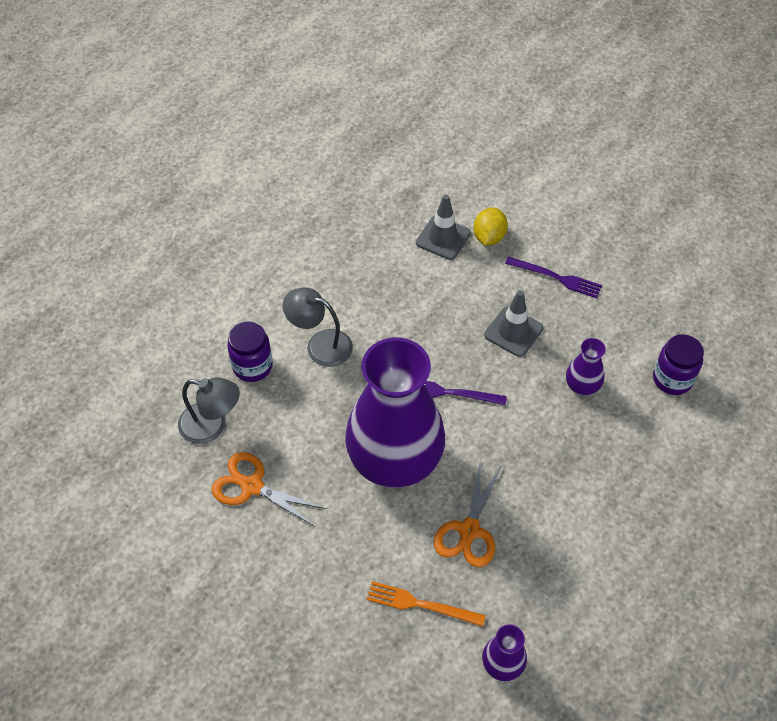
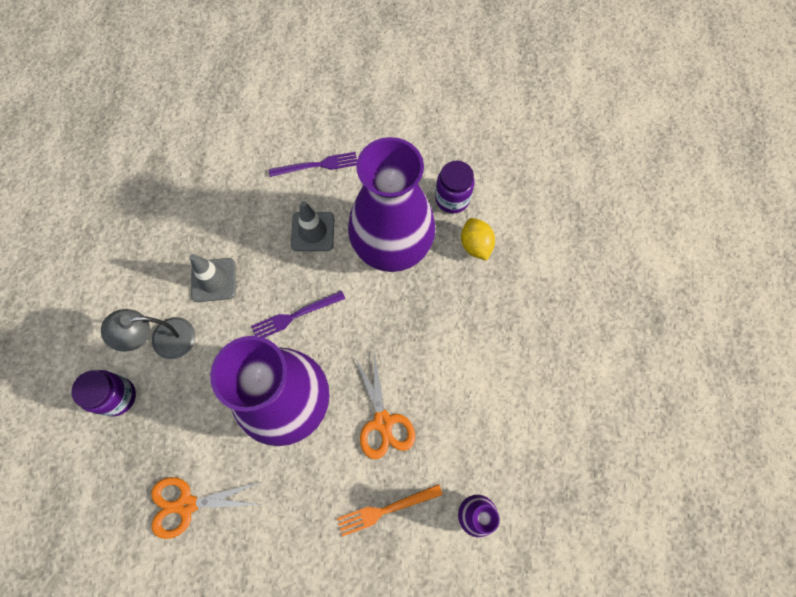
camera: 35 degrees left, 15 degrees up
(212, 426) = (117, 474): grey lamp -> none
(443, 238) = (206, 183): grey traffic cone -> grey traffic cone (213, 280)
(489, 237) = (243, 161): yellow lemon -> yellow lemon (475, 245)
(582, 386) = (392, 245): purple vase -> purple vase, size x2.45

